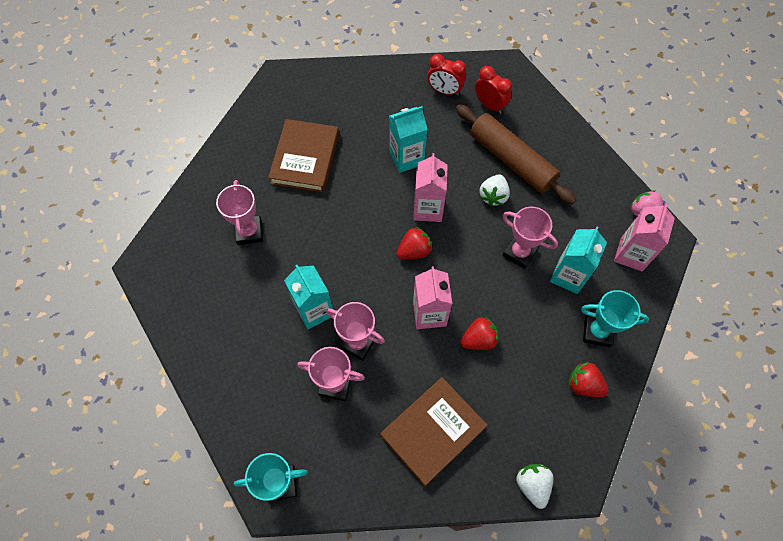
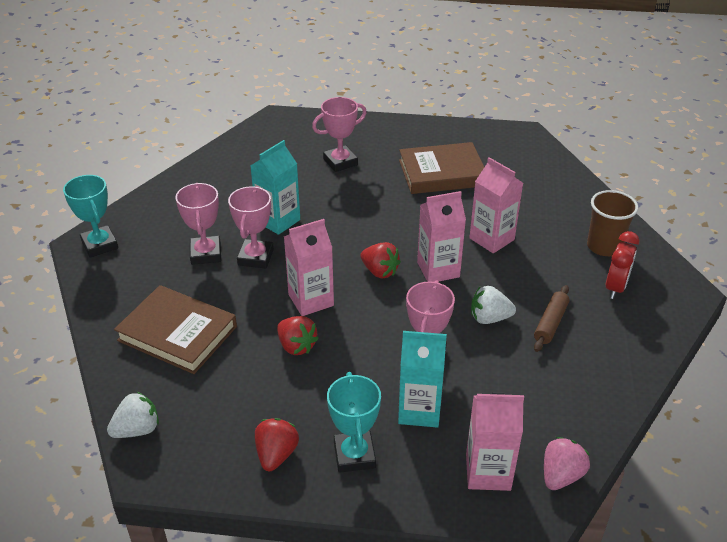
camera: 70 degrees right, 25 degrees down
(406, 158) = (491, 239): turquoise carton -> pink carton
(444, 91) = (604, 246): red clock -> brown cup
(511, 160) = (550, 323): brown rolling pin -> brown rolling pin, size x0.49

